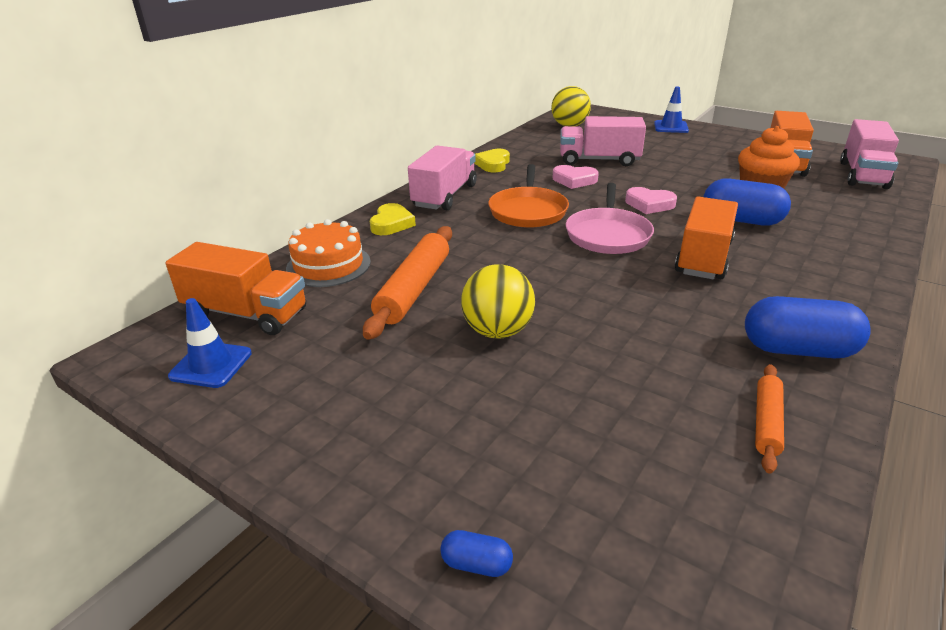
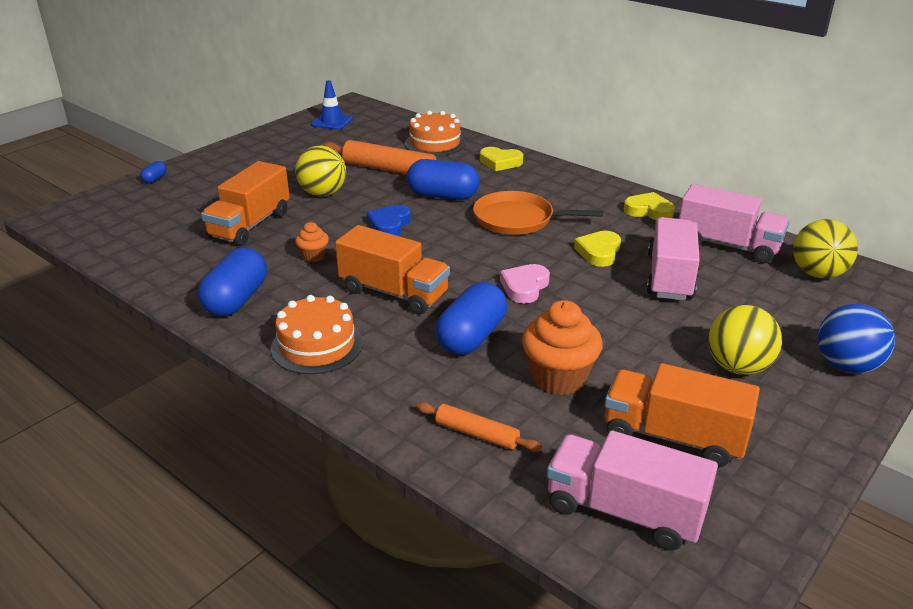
camera: 95 degrees right, 0 degrees up
(246, 314) = (380, 125): orange truck -> orange truck (250, 225)
(445, 196) = (558, 184): pink truck -> pink truck (727, 245)
(485, 249) = (443, 196): none -> blue capsule
(567, 274) = (389, 224): none -> blue heart
(574, 180) = (599, 252): pink heart -> yellow heart
(608, 234) = (456, 252): pink pan -> none
(666, 312) = (313, 256): none -> orange cupcake
(671, 127) = (846, 366): blue traffic cone -> blue ball
(696, 148) = (738, 367): none -> yellow ball
(766, 422) = (178, 266): orange rolling pin -> orange rolling pin (477, 434)
(824, 285) = (317, 345): none -> orange cake

